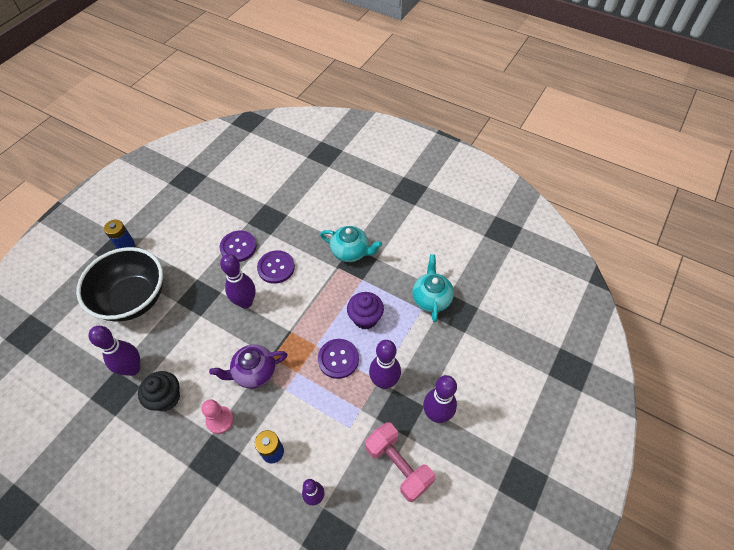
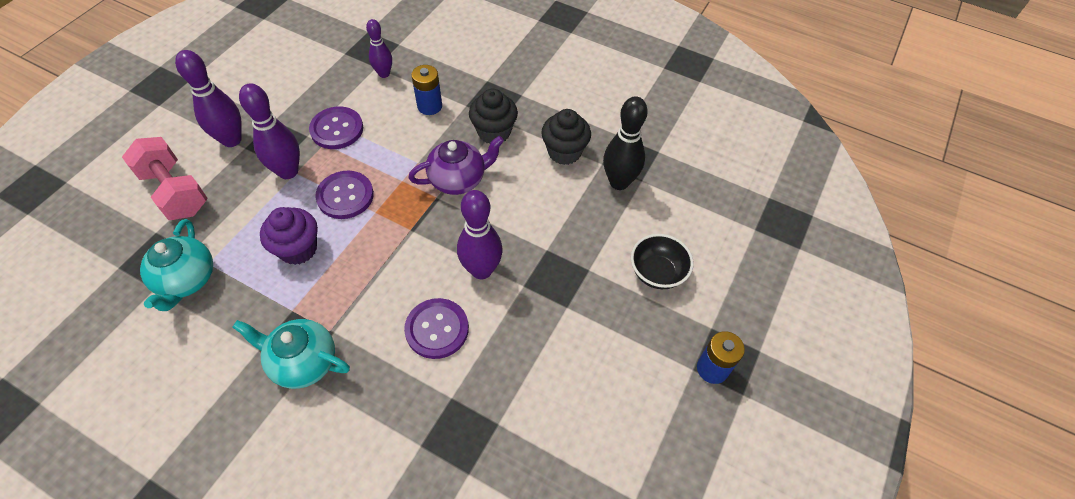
camera: 175 degrees right, 0 degrees up
(133, 299) = (657, 273): black bowl -> black bowl, size x0.49
(133, 368) = (619, 182): purple bowling pin -> black bowling pin
(220, 420) = (494, 132): pink pawn -> black cupcake
(238, 247) = (507, 368): purple button -> purple button (337, 129)
(398, 465) = (291, 96): pink dumbbell -> pink dumbbell (175, 192)

